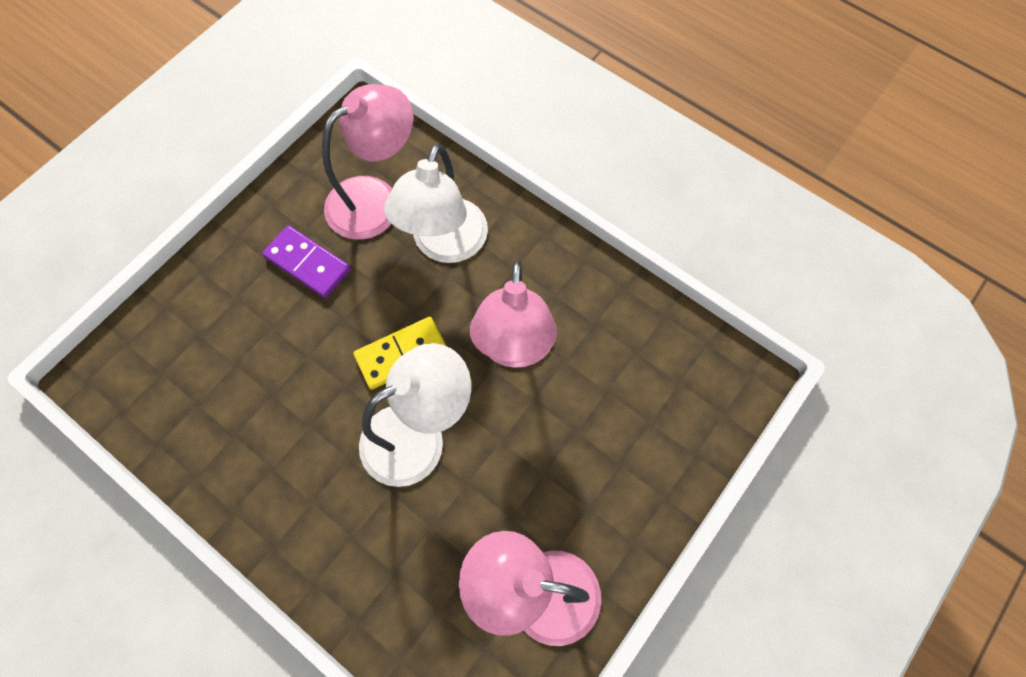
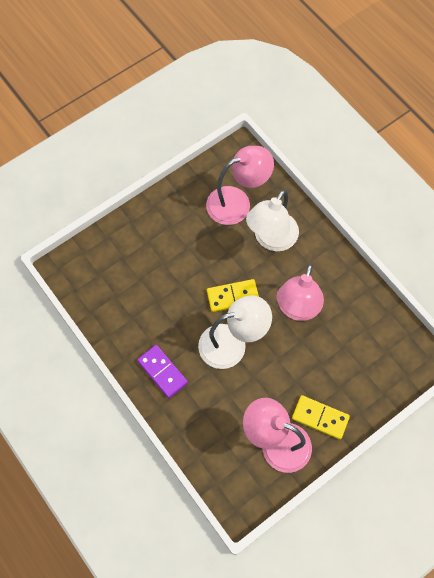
camera: 15 degrees right, 0 degrees up
(307, 263) = (190, 231): purple domino -> purple domino (162, 372)
(600, 526) = (320, 417): none -> yellow domino

